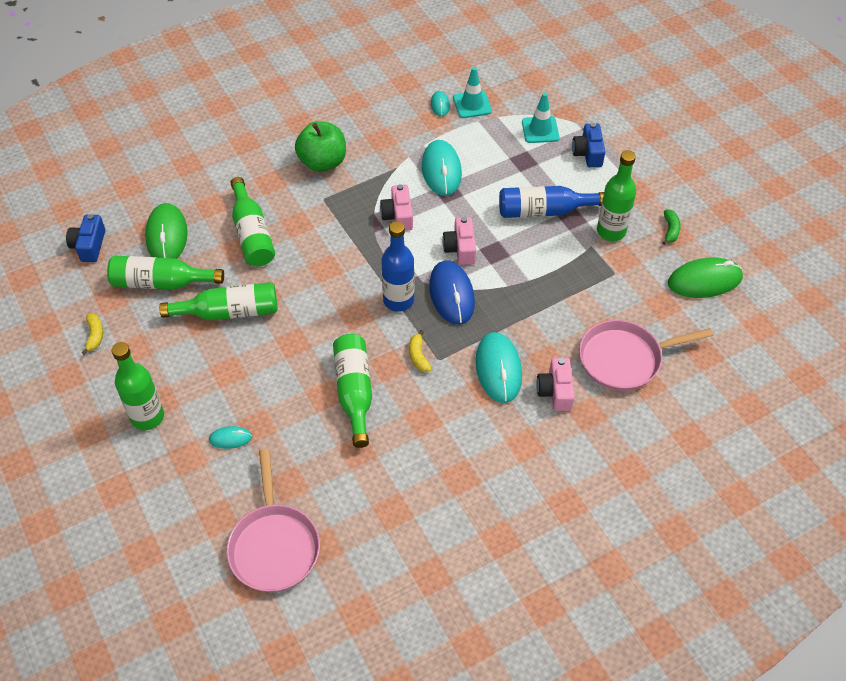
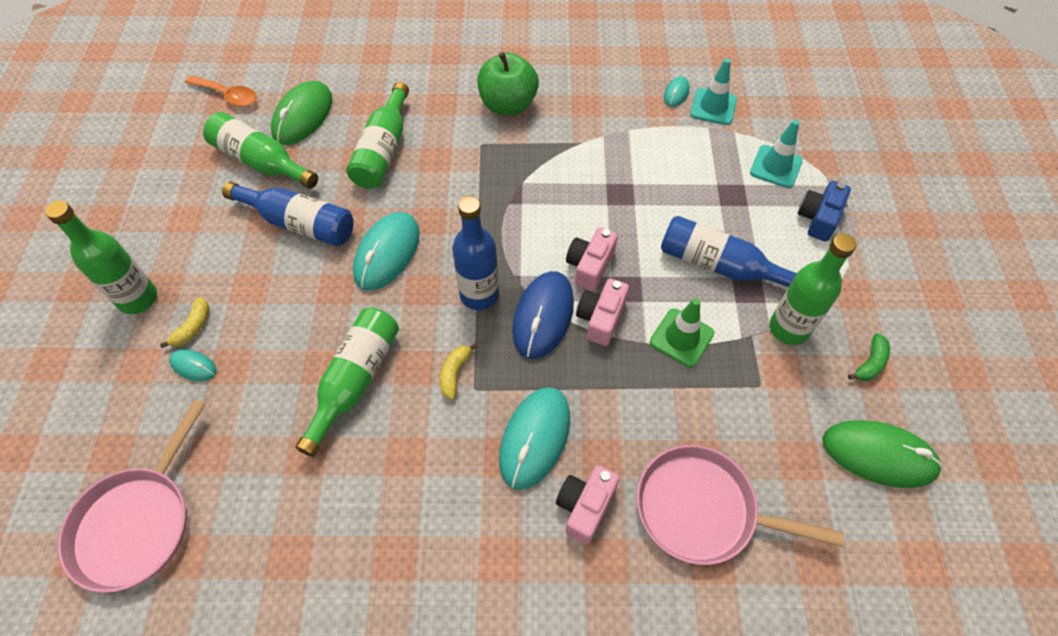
camera: 30 degrees right, 5 degrees up
(89, 246) = (228, 96): blue camera -> orange spoon
(95, 336) = (161, 188): yellow banana -> yellow banana (193, 327)
(229, 312) = (299, 223): green bottle -> blue bottle
(398, 216) = (546, 197): pink camera -> pink camera (601, 318)
(441, 170) = (629, 166): turquoise mouse -> turquoise mouse (387, 253)
(549, 267) = (681, 337): none -> green traffic cone

